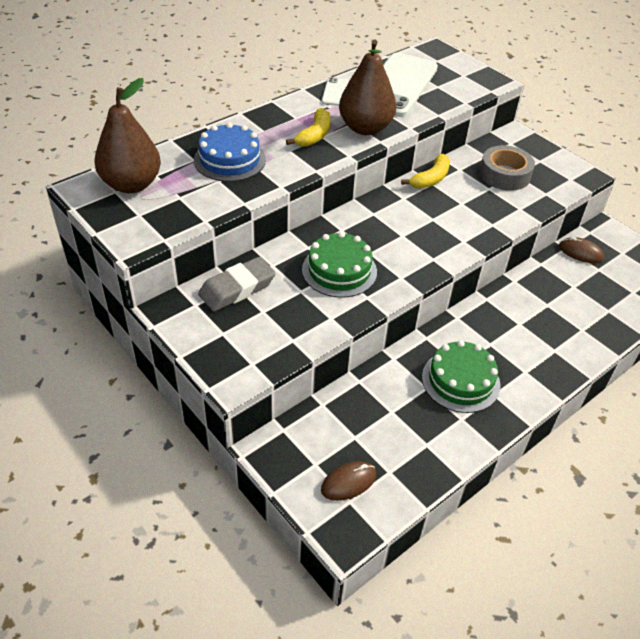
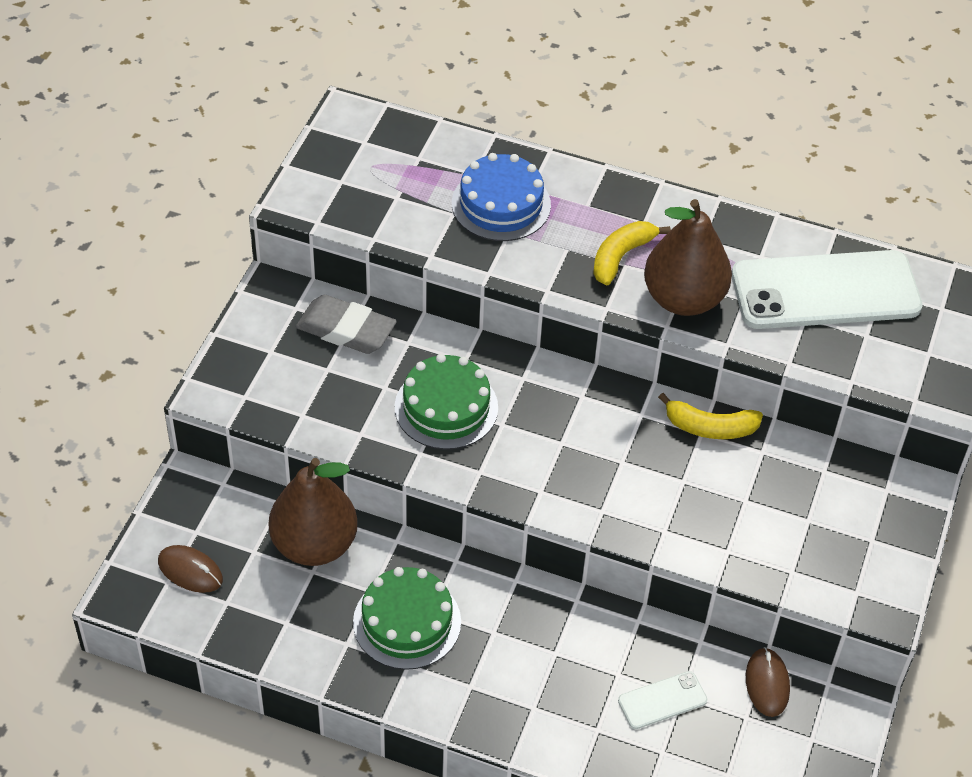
camera: 60 degrees right, 5 degrees up
(132, 184) = (386, 148): brown pear -> brown pear (314, 545)
(314, 135) = (621, 257): yellow banana -> yellow banana turned 135 degrees clockwise
(335, 92) = (742, 234): white phone -> white phone (662, 700)
(504, 175) = (795, 508): grey tape -> none

